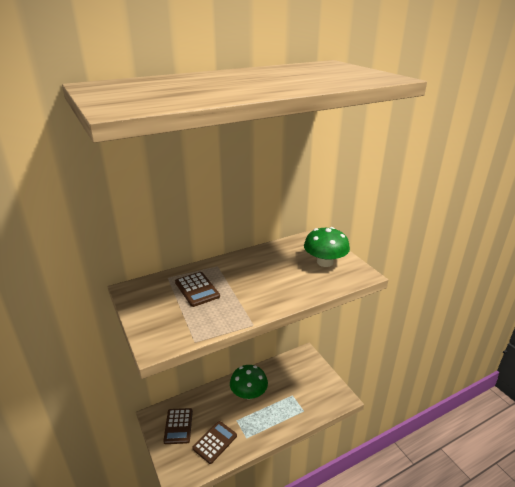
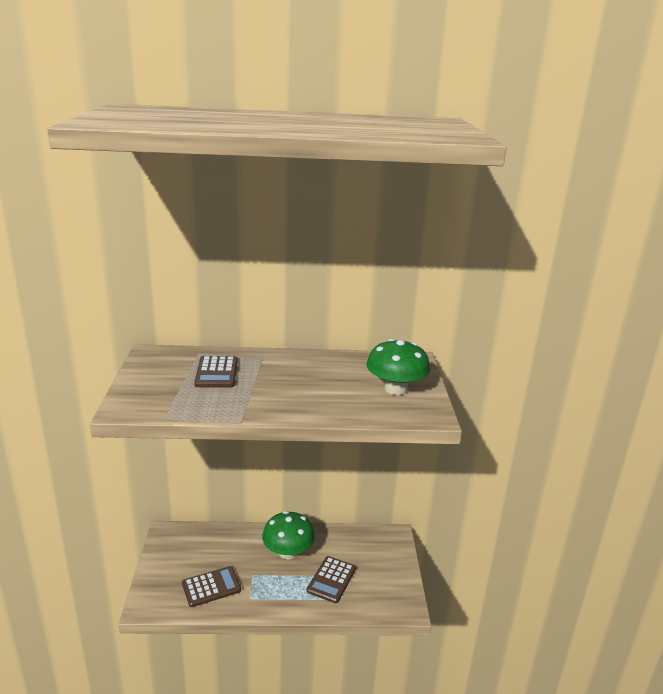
camera: 25 degrees right, 5 degrees down
(178, 426) = (184, 553): brown calculator -> brown calculator (331, 580)

